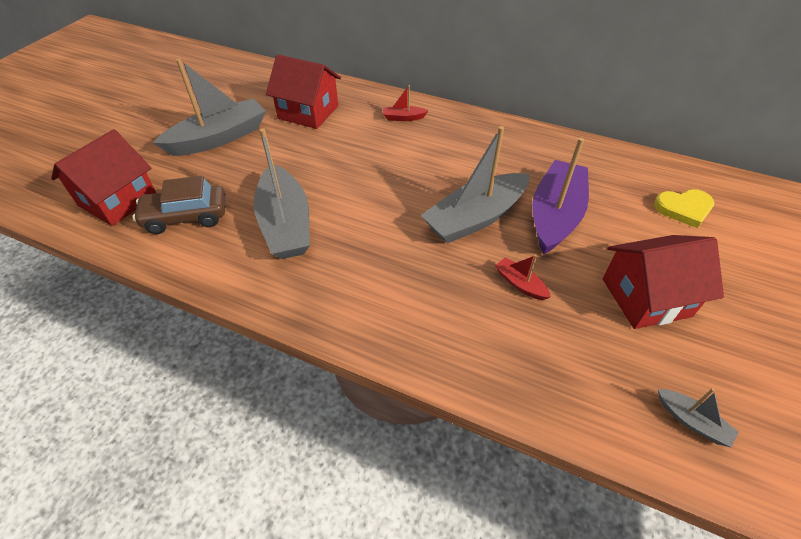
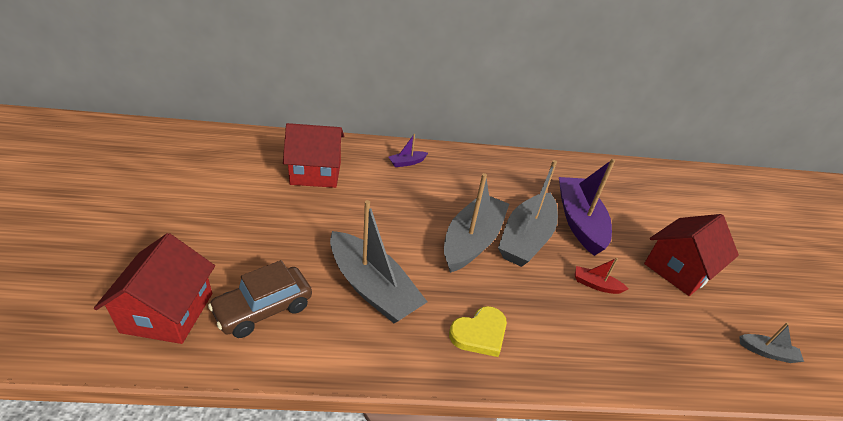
camera: 30 degrees left, 10 degrees down
(219, 138) = (240, 216): grey boat -> grey boat (472, 241)
(403, 118) = (407, 162): red boat -> purple boat
(684, 209) = (652, 196): yellow heart -> yellow heart (479, 333)

